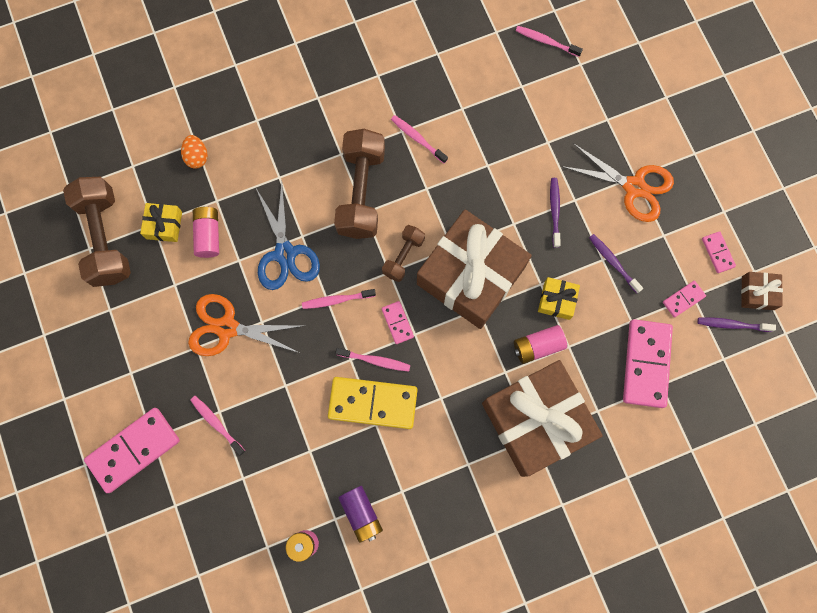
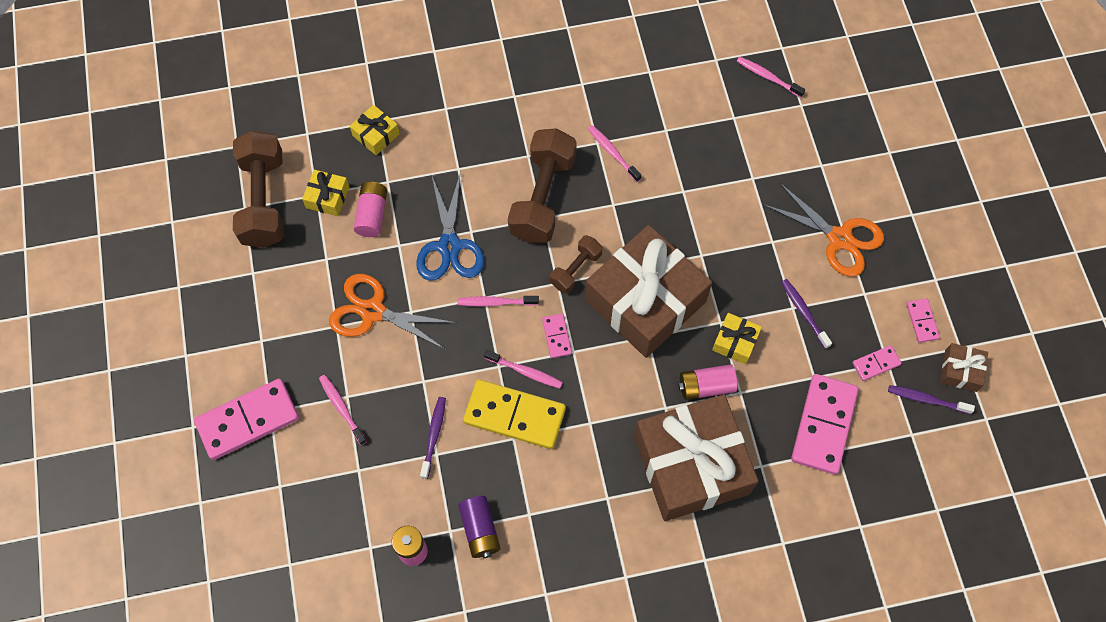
camera: 10 degrees right, 10 degrees down
(197, 157) = (376, 135): orange egg -> yellow gift
(554, 211) = (748, 249): purple toothbrush -> purple toothbrush (434, 436)

